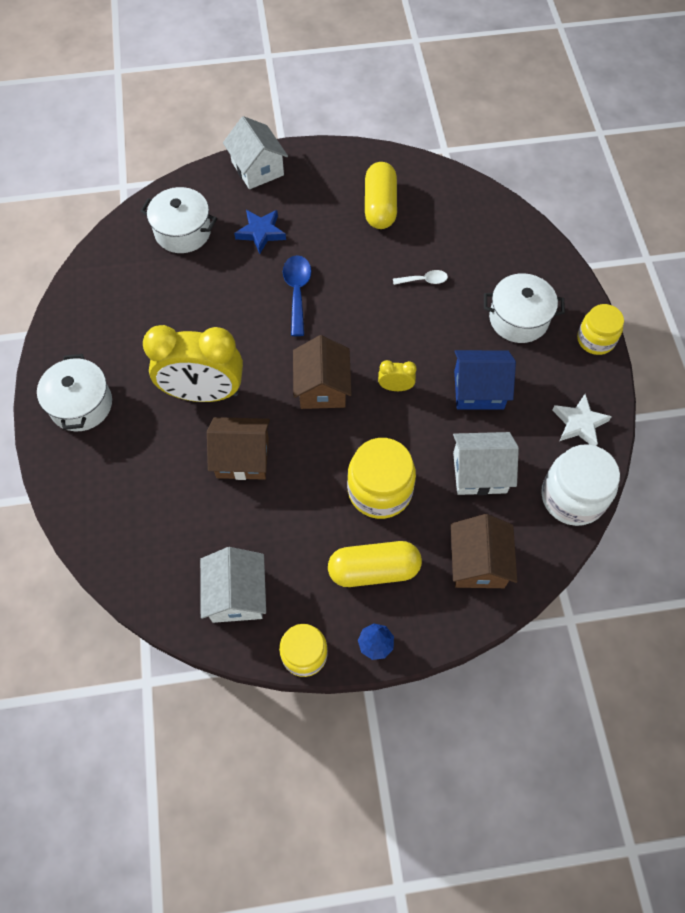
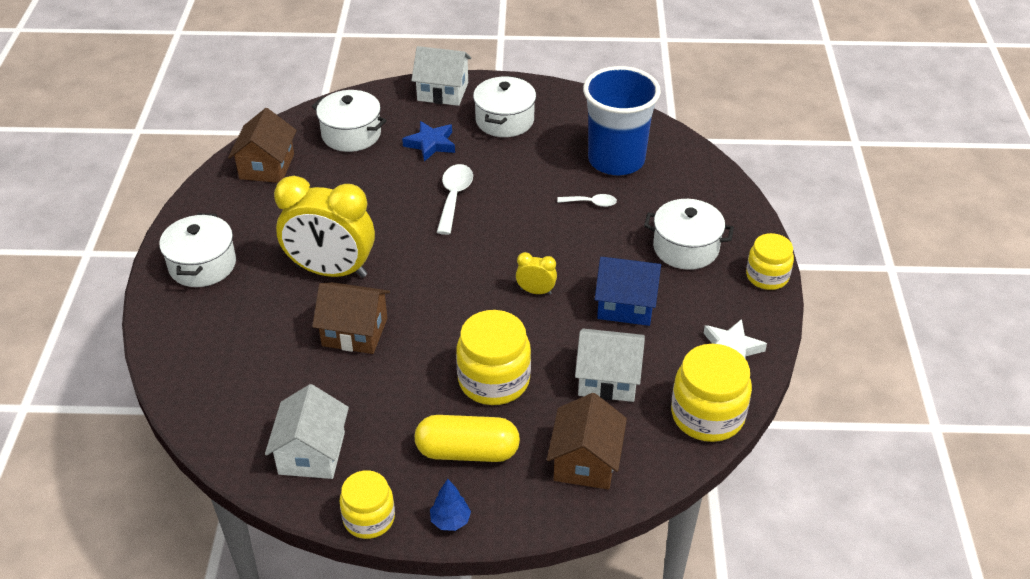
camera: 10 degrees right, 20 degrees down
(257, 168) = (442, 91): white house -> white house turned 60 degrees counterclockwise
(297, 292) = (454, 197): blue spoon -> white spoon
(322, 387) = (457, 281): brown house -> brown house (267, 166)
(323, 195) = (504, 120): none -> white pot
(380, 206) = (561, 135): yellow capsule -> none
(436, 227) = (616, 160): none -> blue cup
(572, 497) = (707, 415): white jar -> yellow jar

